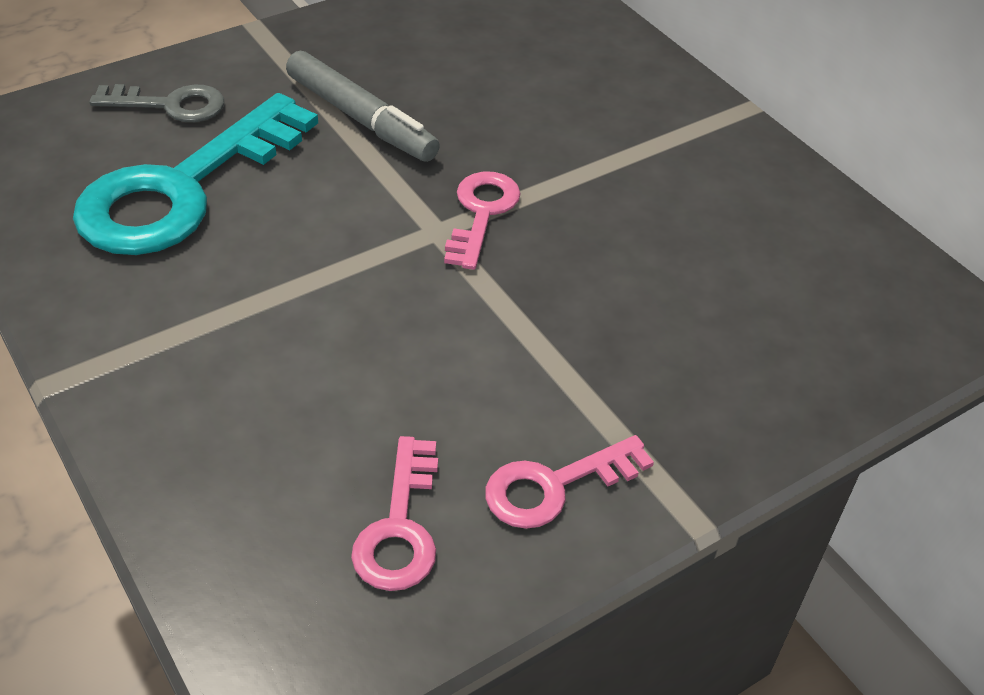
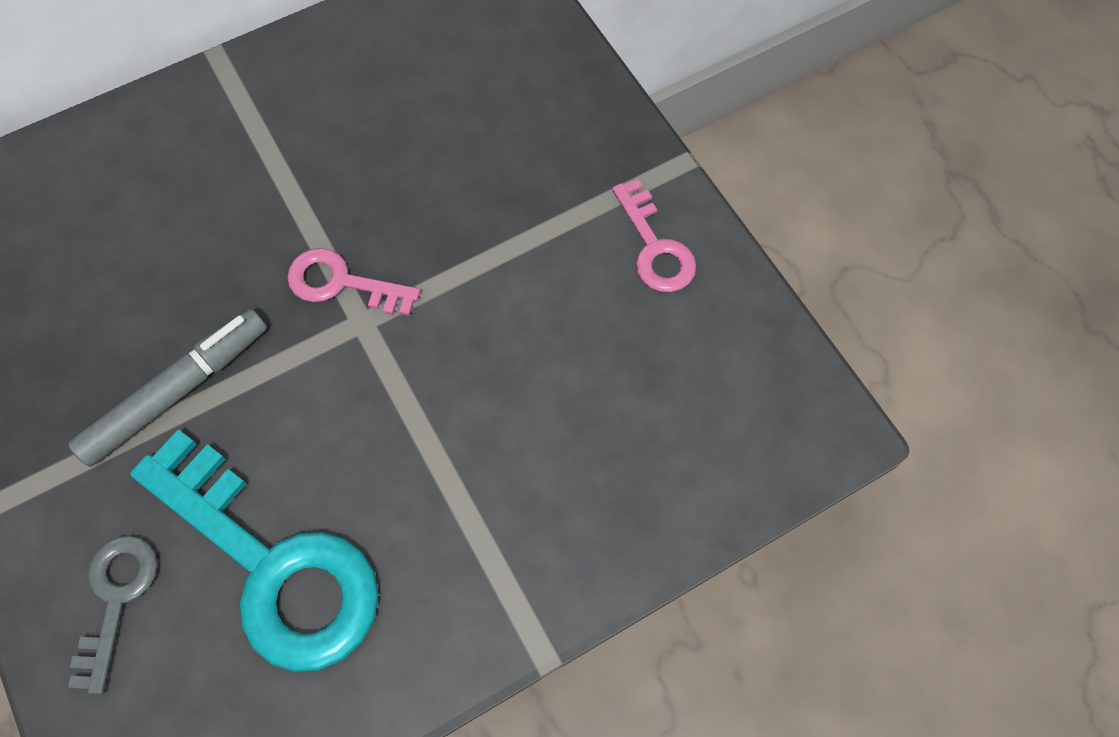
camera: 85 degrees left, 20 degrees up
(399, 527) = (694, 352): pink key -> none

